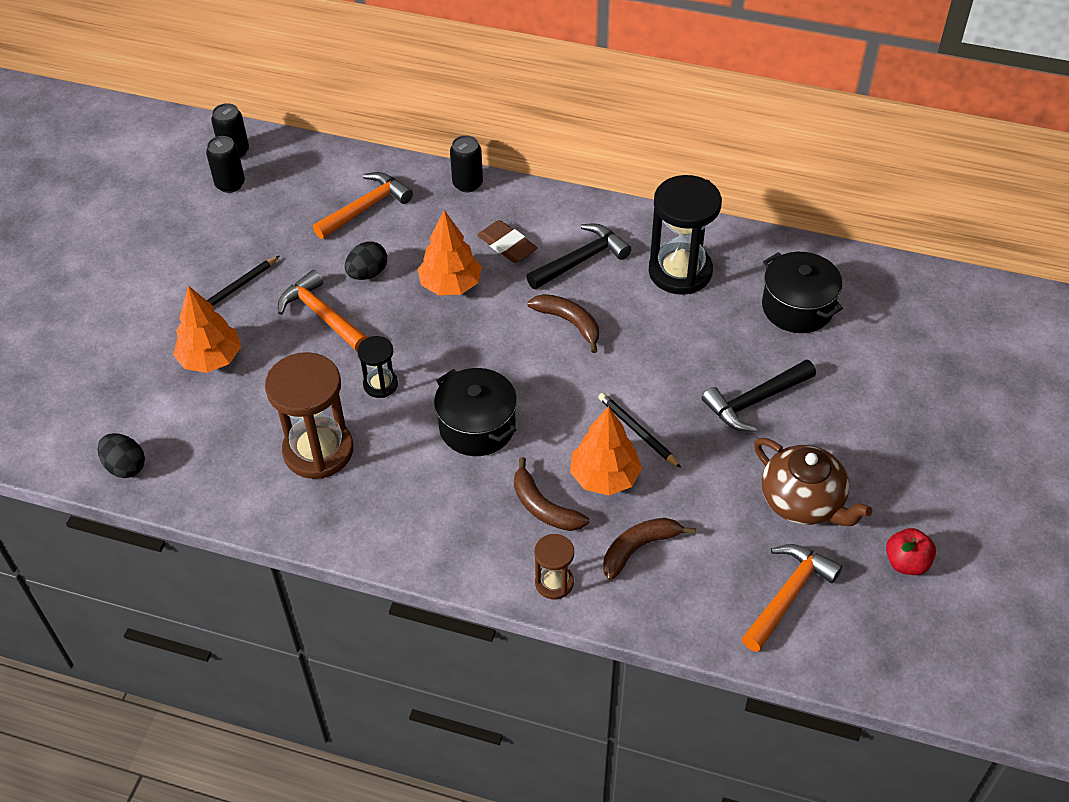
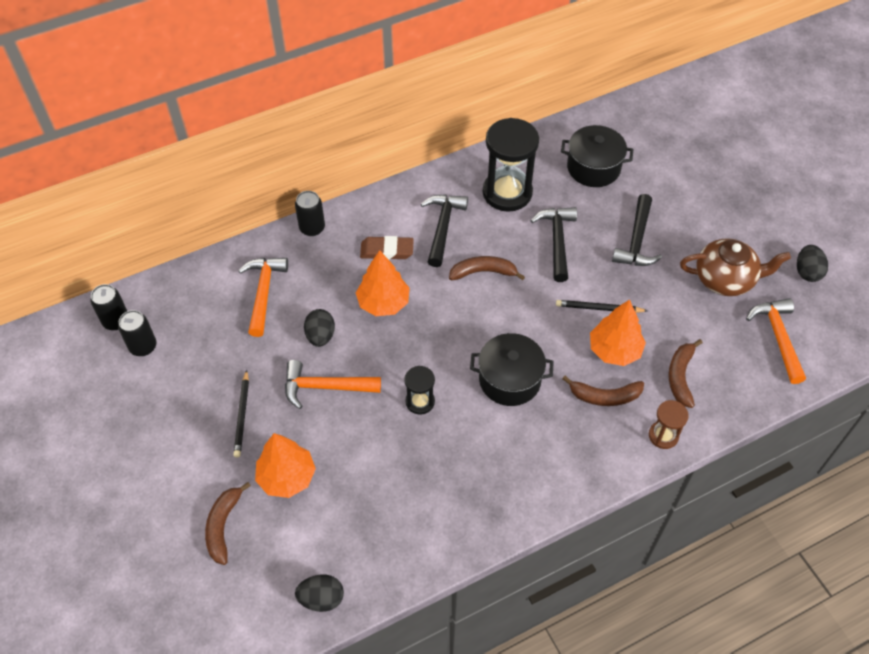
camera: 45 degrees left, 5 degrees up
(125, 357) = (223, 526): none -> brown banana
(318, 450) = (434, 476): brown hourglass -> none
(674, 345) = (557, 241): none -> black hammer
(906, 563) = (807, 272): red apple -> black egg

